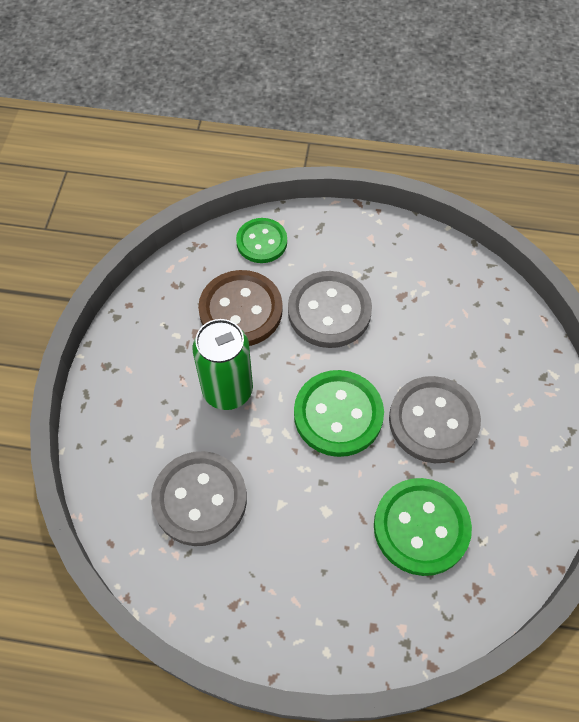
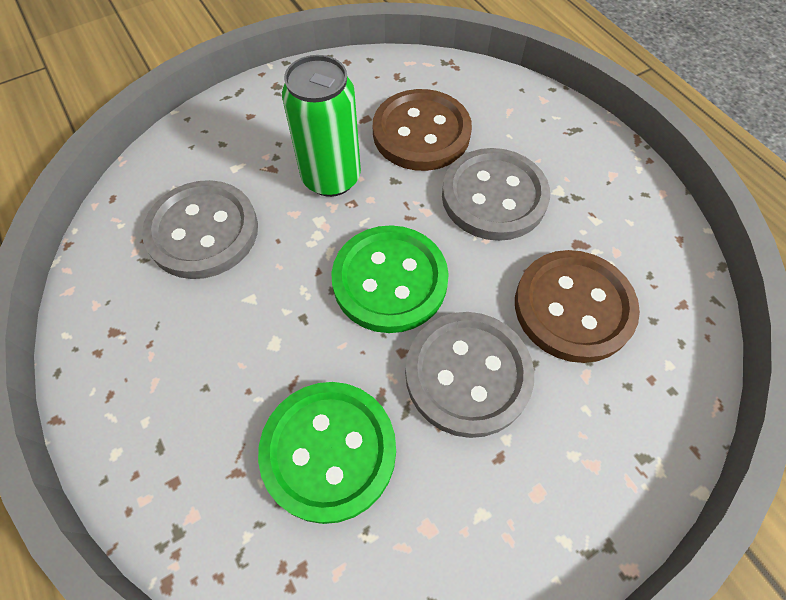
camera: 50 degrees right, 0 degrees up
(261, 242) = (506, 100): green button -> none
(437, 334) = (573, 307): none -> brown button

